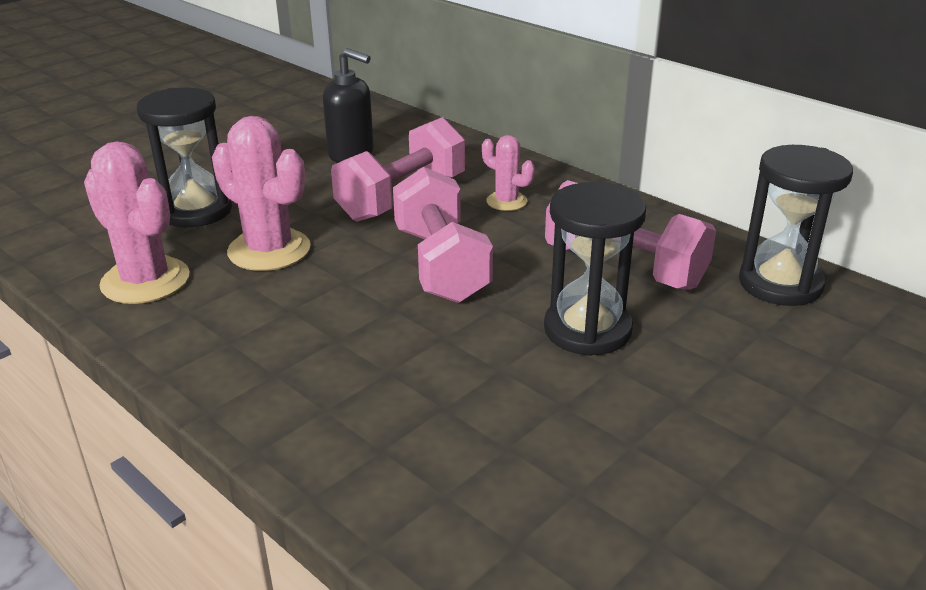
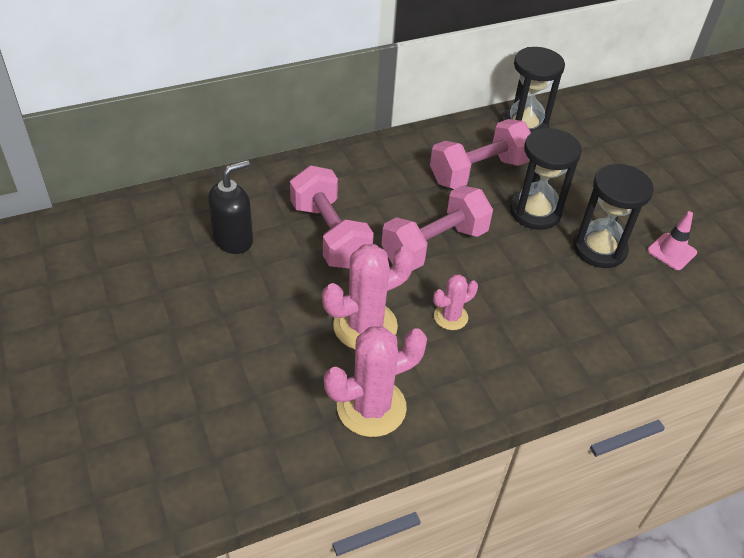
camera: 70 degrees left, 15 degrees up
(196, 211) = (272, 356): black hourglass -> black hourglass (599, 248)
(441, 265) = (434, 245): pink dumbbell -> pink dumbbell turned 45 degrees counterclockwise
(506, 201) = (368, 187): pink cactus -> pink cactus (450, 317)
(631, 497) = (671, 251): none -> pink traffic cone

